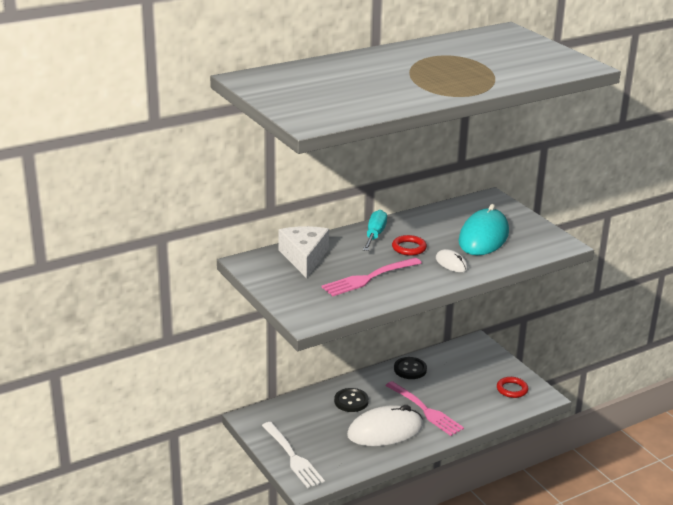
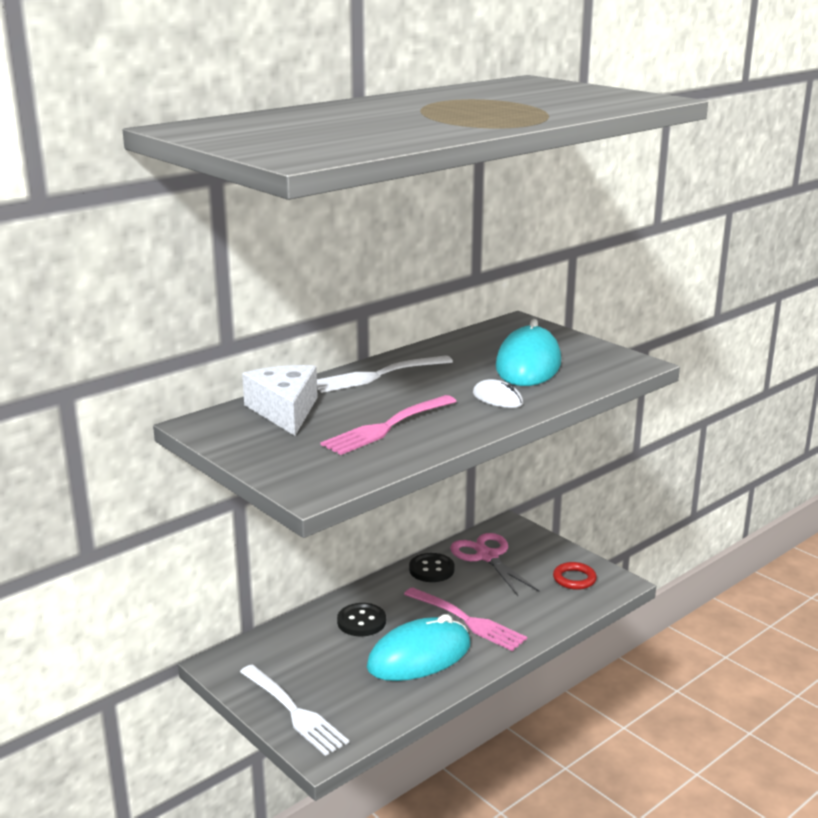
camera: 10 degrees left, 5 degrees down
(375, 235) = (378, 375): turquoise screwdriver -> white fork
(385, 431) = (419, 656): white mouse -> turquoise mouse
(409, 248) = (431, 386): red ring -> none
(453, 364) = (487, 556): none -> pink scissors

